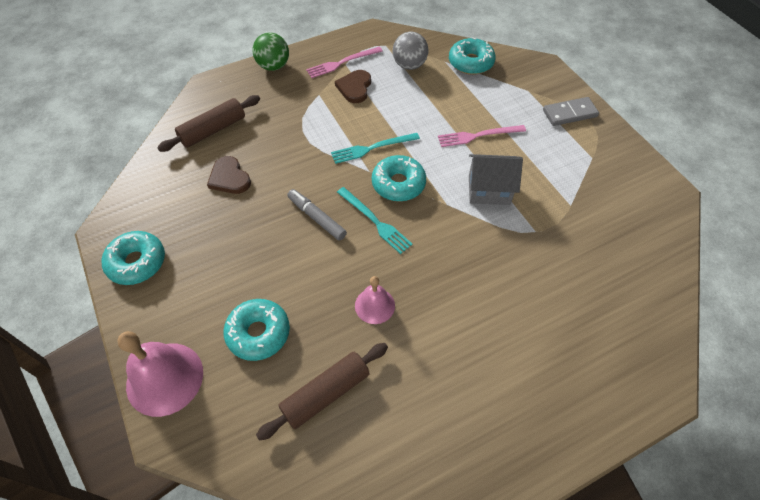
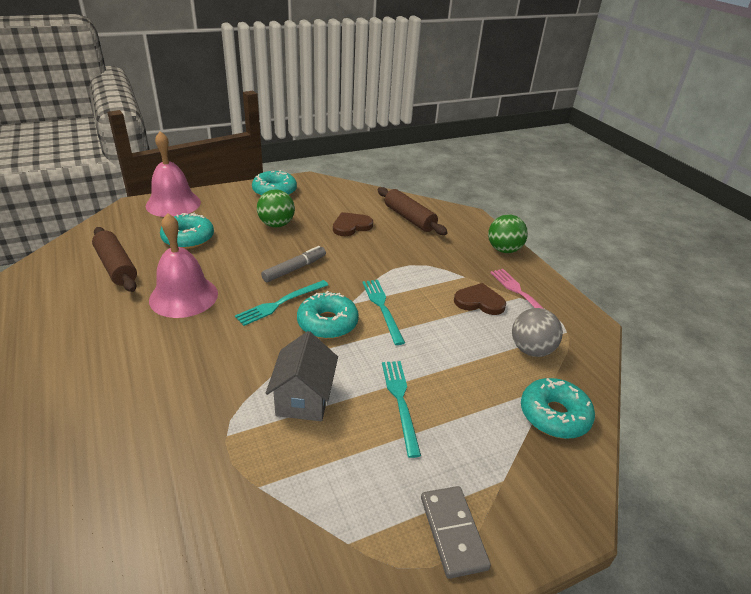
camera: 90 degrees right, 20 degrees down
(225, 247) = (276, 224): none -> green ball
(374, 305) = (183, 296): pink bell -> pink bell, size x1.74
(478, 136) = (400, 402): pink fork -> turquoise fork

